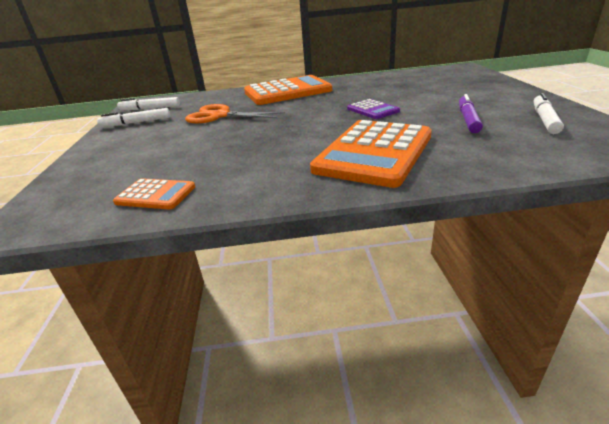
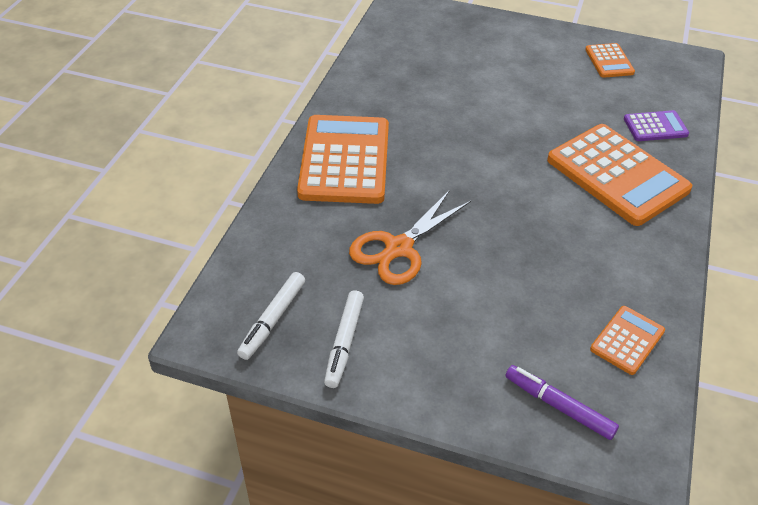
camera: 70 degrees left, 15 degrees up
(372, 110) = (497, 128): purple calculator -> purple calculator (655, 127)
(468, 119) = (577, 92): purple marker -> purple marker (559, 406)
(544, 119) = (609, 61): white marker -> orange calculator

